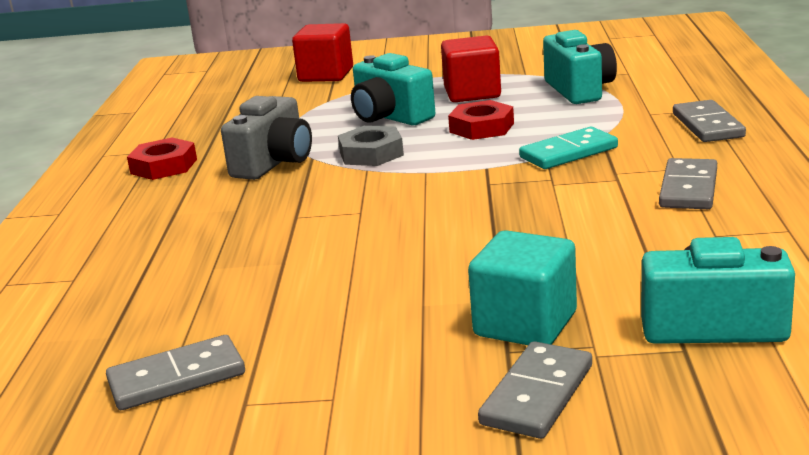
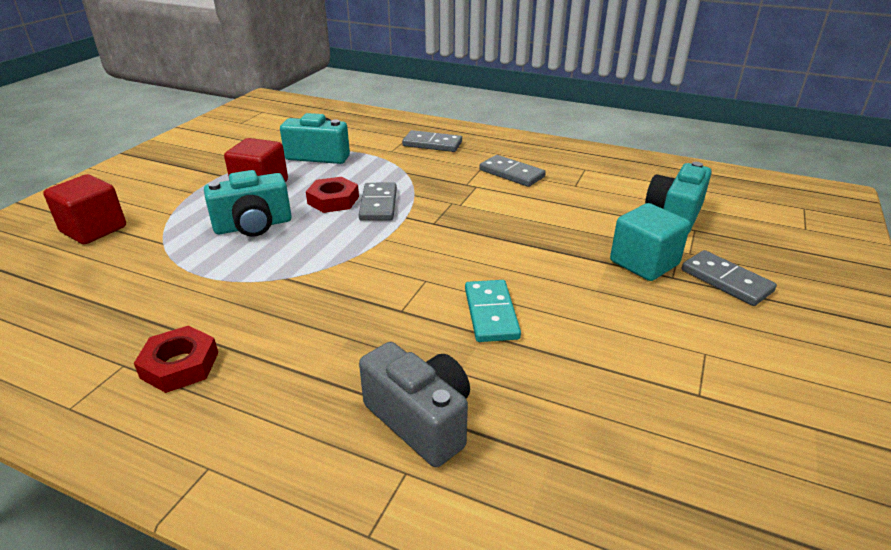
camera: 70 degrees left, 10 degrees up
(177, 378) = (648, 424): grey domino -> grey domino (378, 204)
(274, 163) = (270, 298): grey camera -> grey camera (420, 420)
(371, 154) = (318, 251): grey nut -> none
(568, 153) = (418, 187): turquoise domino -> turquoise domino (491, 313)

